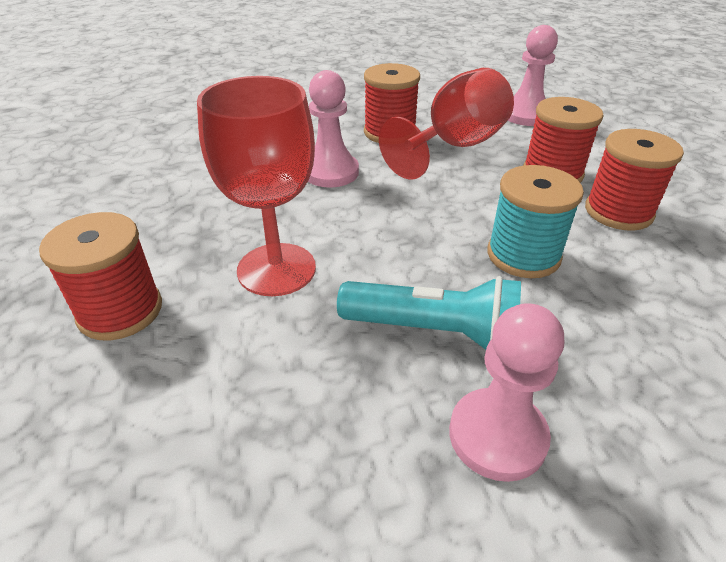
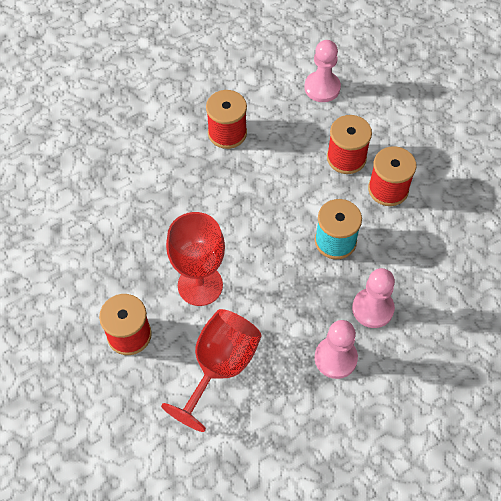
camera: 15 degrees left, 20 degrees up
(331, 172) = (200, 189): pink pawn -> pink pawn (372, 309)
(434, 331) = (297, 307): turquoise flashlight -> none
(455, 146) = (277, 140): red goblet -> red goblet (220, 366)

